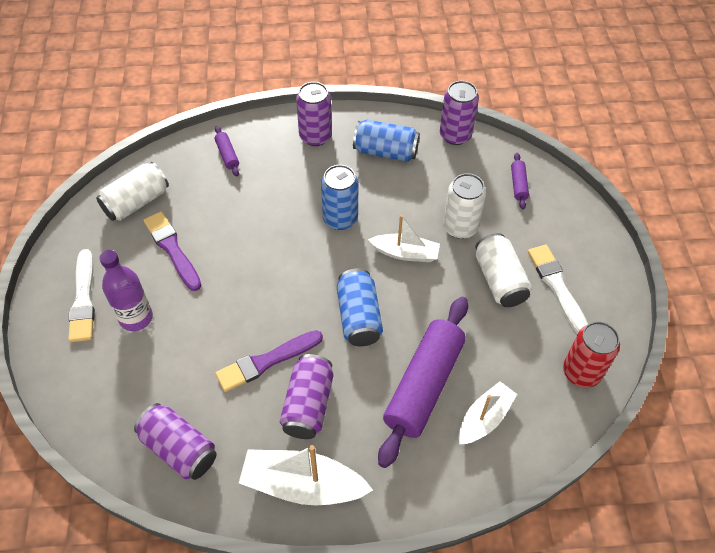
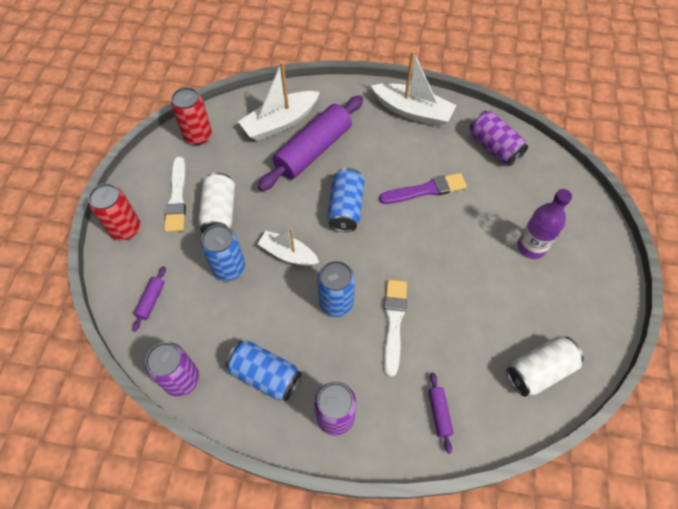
camera: 165 degrees left, 5 degrees up
(83, 299) = (579, 273): white brush -> white brush (393, 322)
(172, 249) = (501, 306): purple brush -> none
(308, 404) = (400, 155): purple can -> none
(460, 227) = (229, 268): white can -> blue can
(484, 418) = (280, 123): white boat -> white boat, size x1.53
(589, 242) = (125, 229): none -> red can

